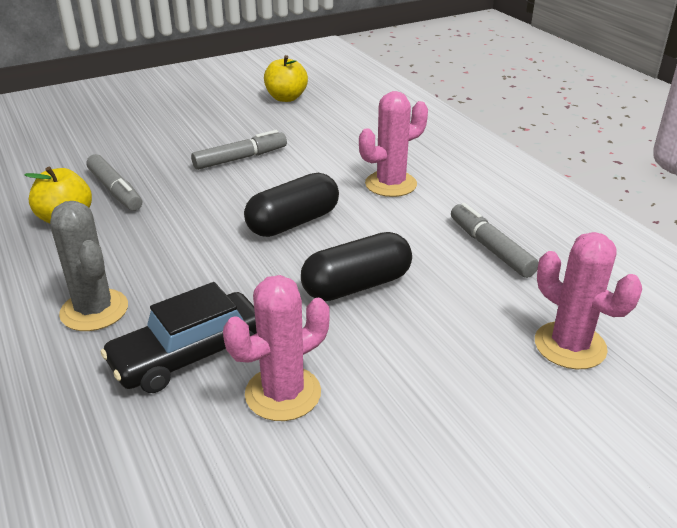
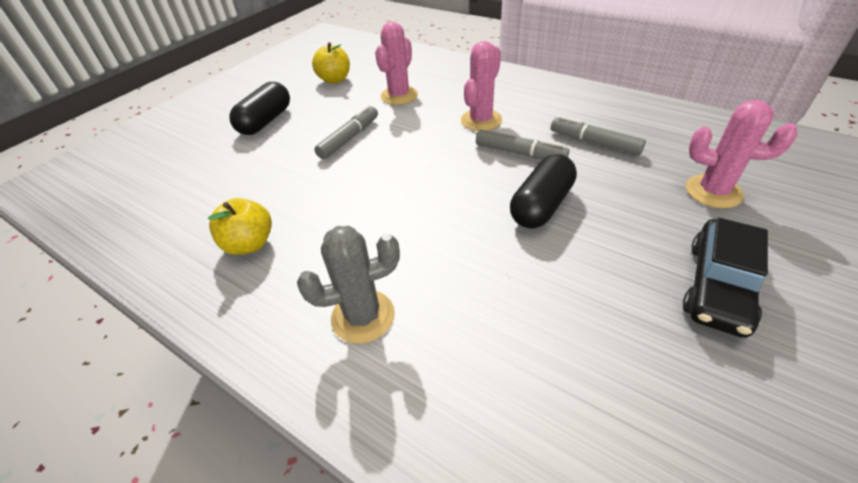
camera: 25 degrees left, 10 degrees up
(94, 310) = (363, 316): grey cactus -> grey cactus turned 45 degrees counterclockwise
(115, 190) = (270, 202): grey marker -> grey marker (520, 153)
(188, 355) = (482, 318): black car -> black car (717, 286)
(283, 393) = (584, 315): pink cactus -> pink cactus (399, 96)
(293, 222) = (444, 174): black capsule -> black capsule (265, 121)

